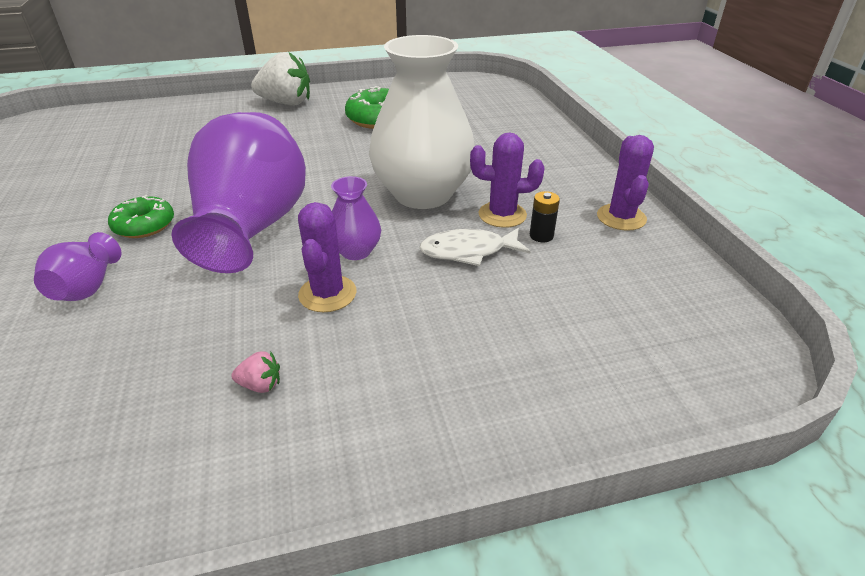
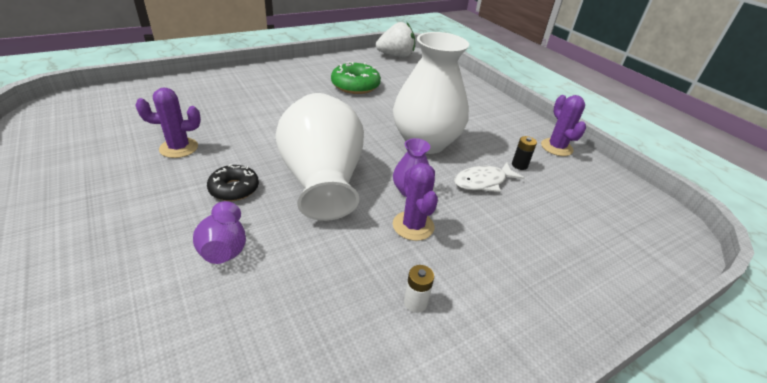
camera: 20 degrees left, 0 degrees up
(144, 225) = (234, 189): green donut -> black donut
(252, 227) = (322, 181): purple vase -> white vase
(260, 385) = (415, 302): pink strawberry -> white battery
(286, 103) = (276, 76): white strawberry -> white strawberry (396, 56)
(502, 215) = (486, 153): purple cactus -> purple cactus (179, 148)

